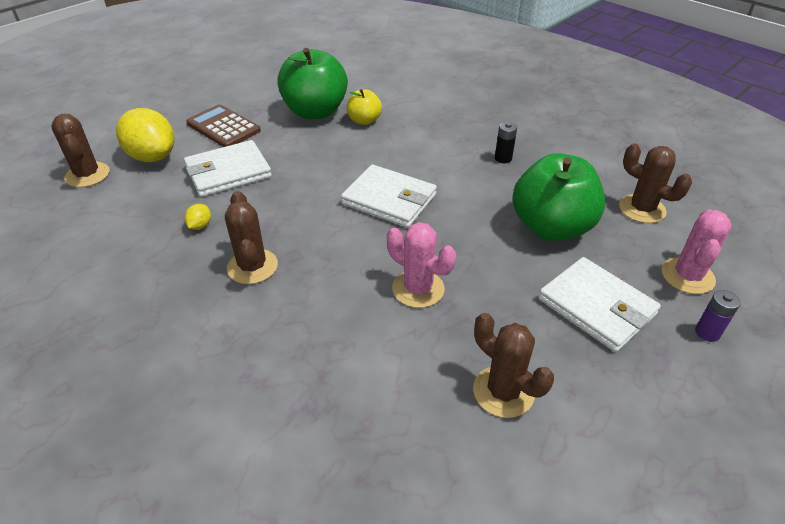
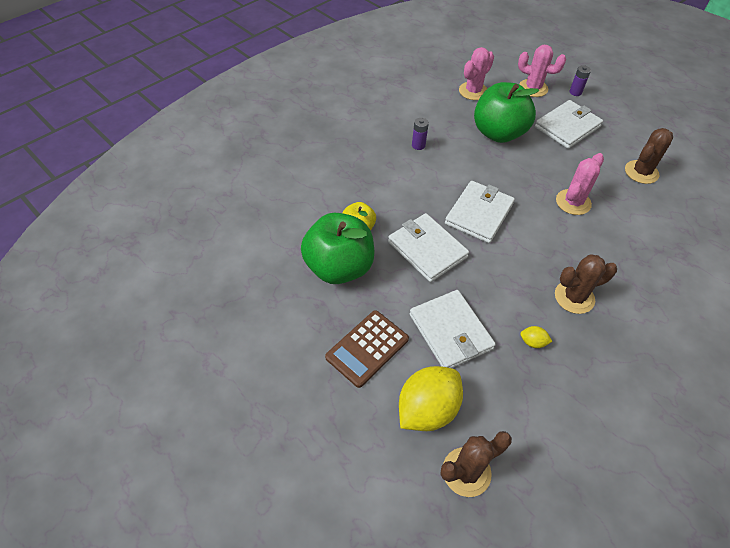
camera: 90 degrees left, 10 degrees up
(335, 161) = (427, 249): none -> white wallet
(503, 158) = (418, 145): black battery -> purple battery
(642, 209) = (473, 91): brown cactus -> pink cactus

